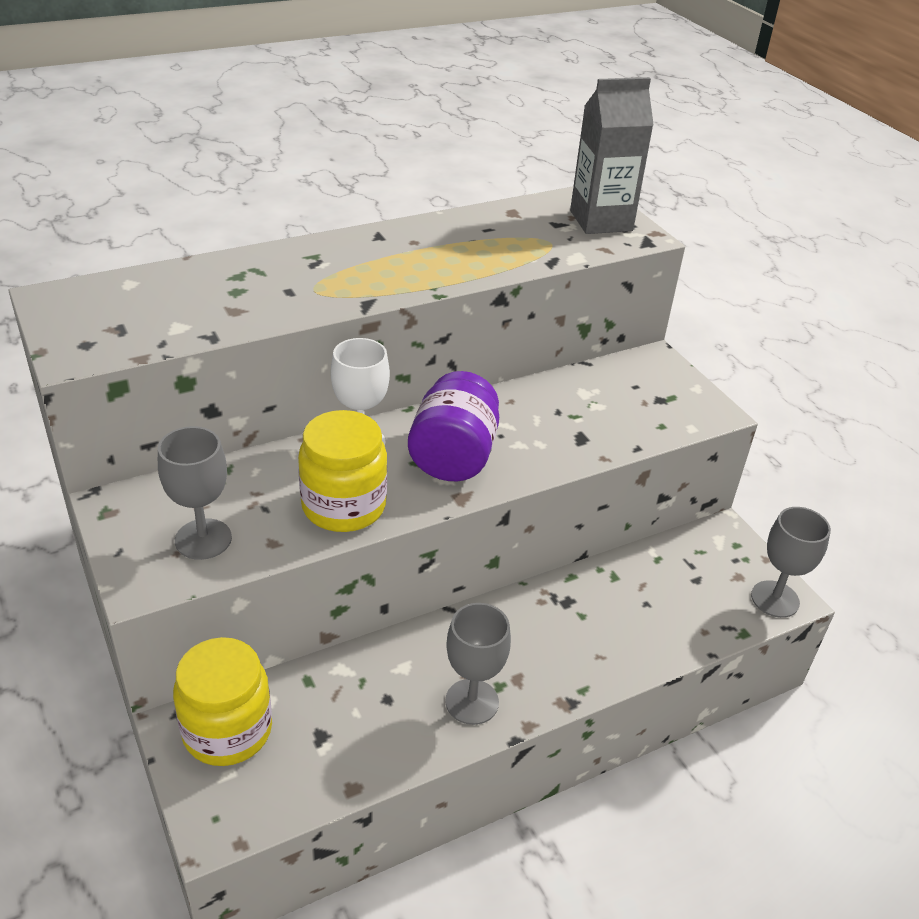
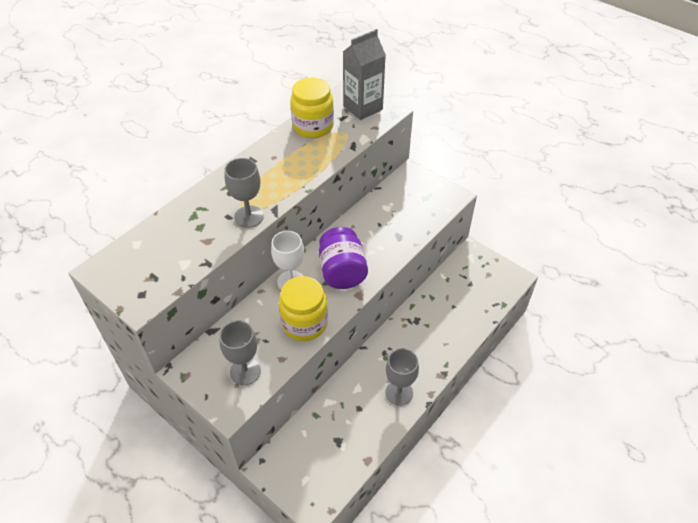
camera: 20 degrees left, 10 degrees up
(227, 731) = (292, 458): yellow jar -> yellow jar (313, 126)
(775, 599) = (509, 280): grey goblet -> grey goblet (249, 216)

